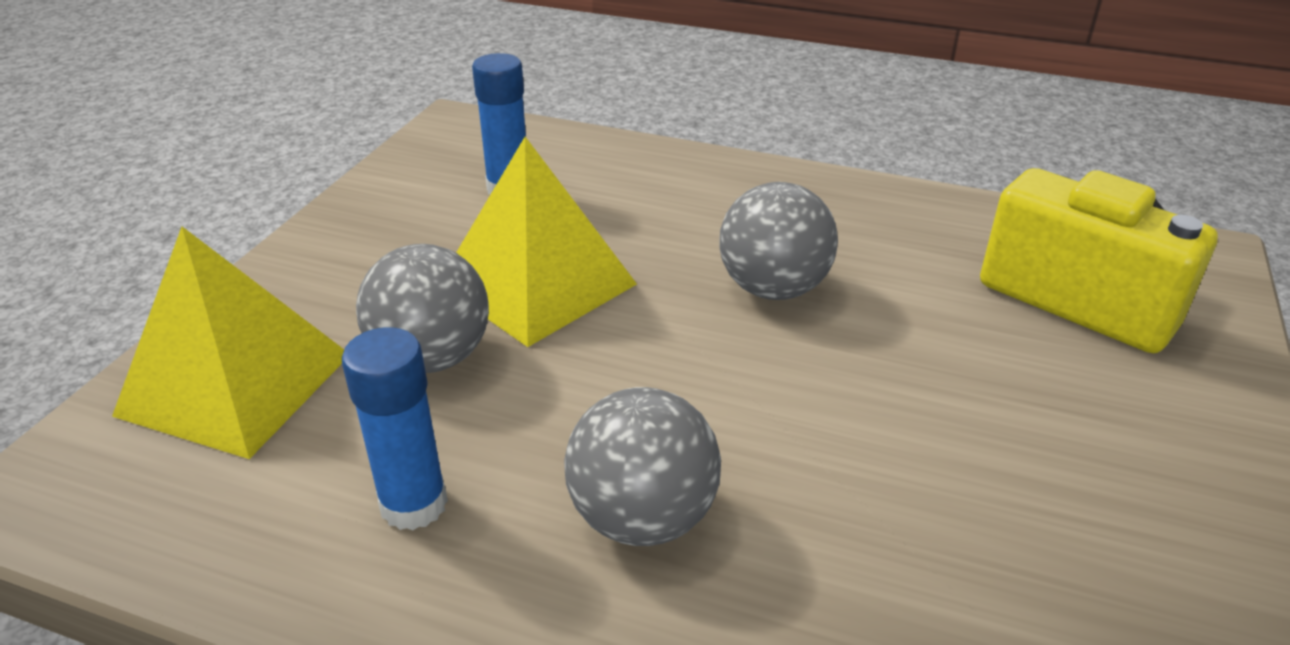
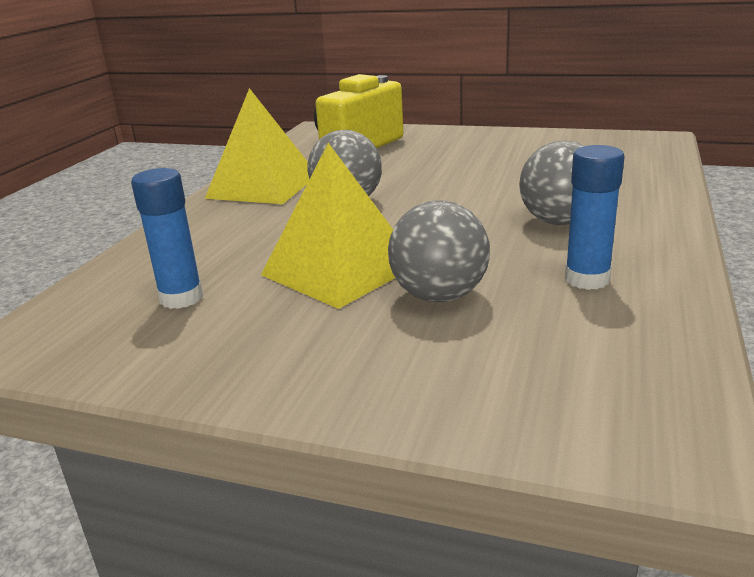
camera: 90 degrees left, 10 degrees down
(235, 384) = (496, 377): yellow pyramid -> yellow pyramid (263, 186)

